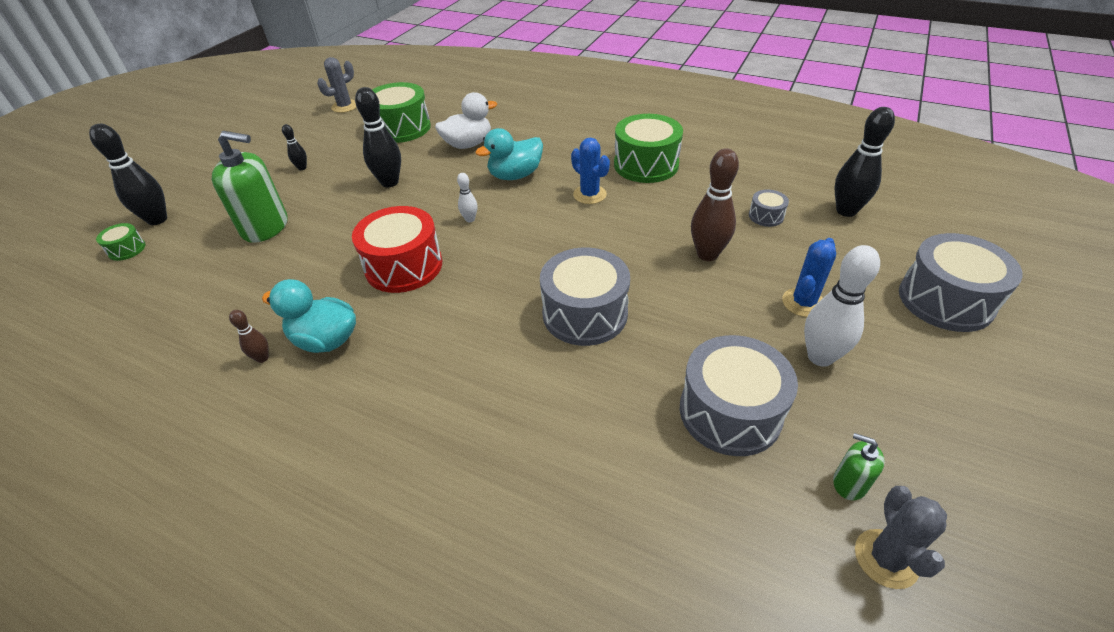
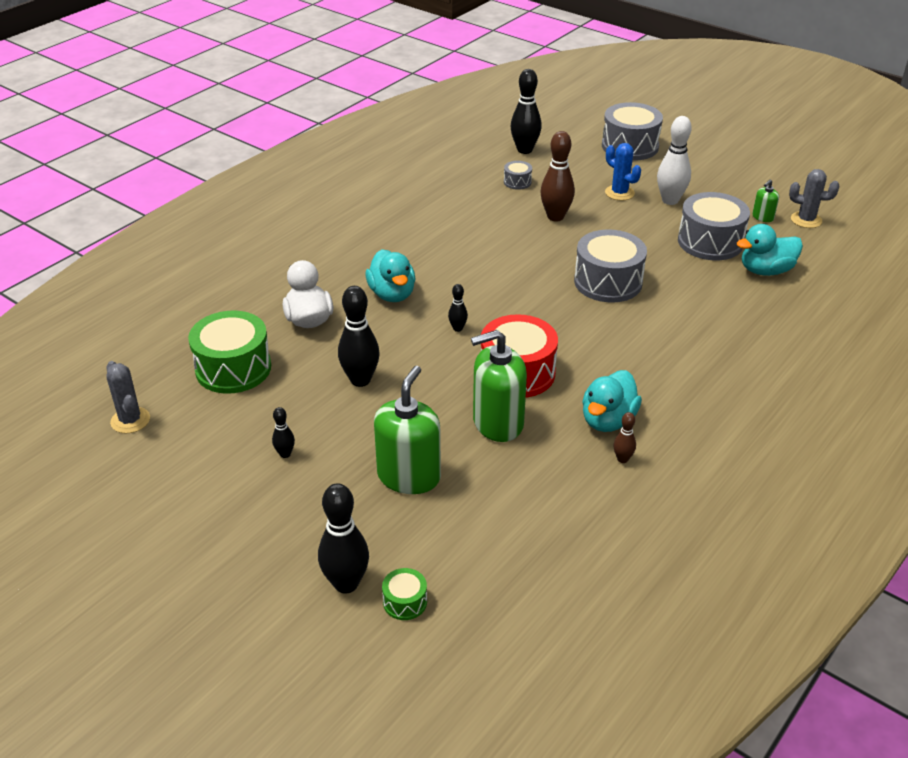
camera: 80 degrees left, 5 degrees down
(328, 264) = (497, 423): none -> green soap dispenser
(470, 219) = (457, 328): white bowling pin -> black bowling pin
(589, 195) = (448, 256): blue cactus -> none
(646, 165) = (414, 219): green drum -> none
(681, 491) = (765, 271): none -> turquoise duck

